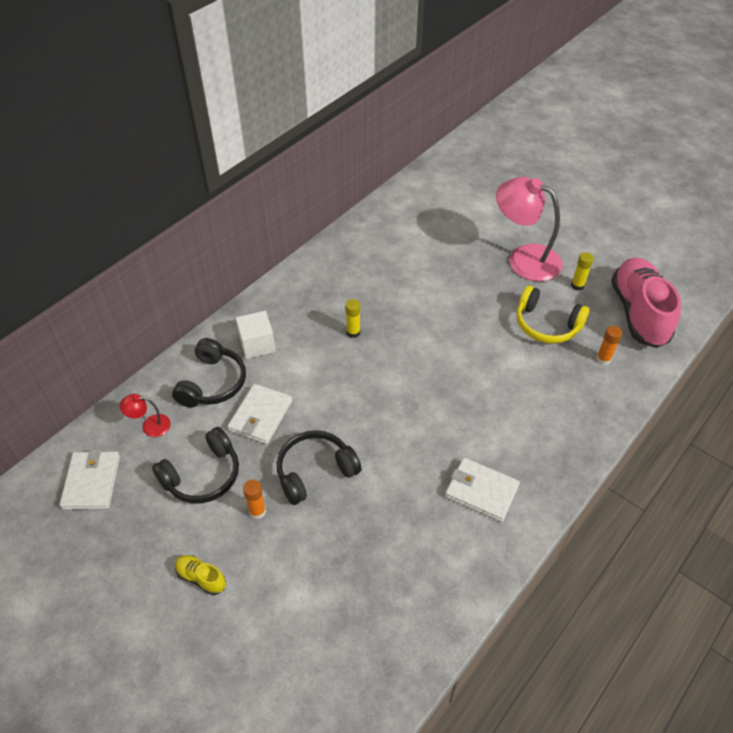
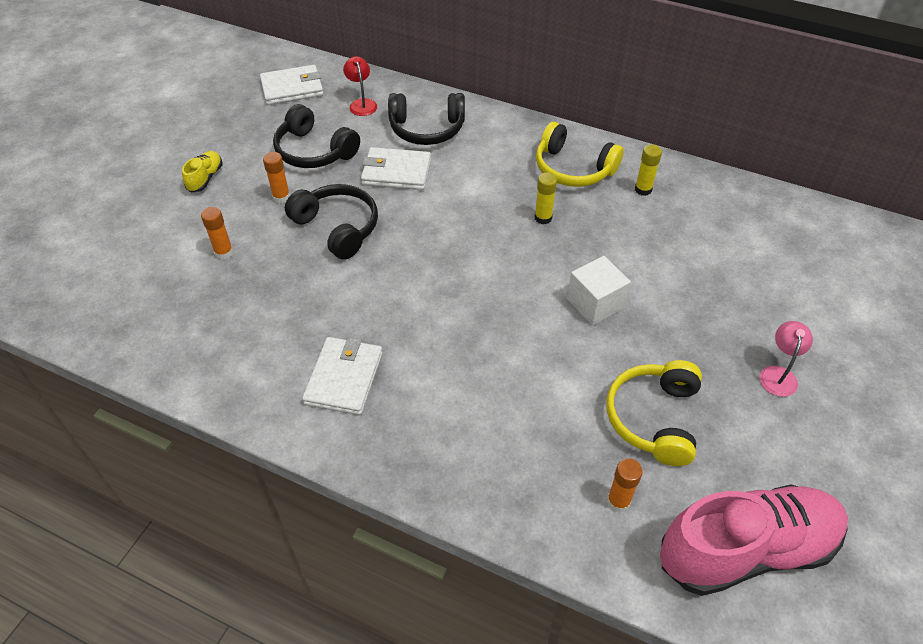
camera: 75 degrees right, 0 degrees up
(257, 344) = (490, 147): white cube -> white cube (595, 303)
(306, 301) = (573, 169): none -> yellow headphones
(315, 568) = (224, 252): none -> orange glue stick
(524, 258) = (778, 374): pink lamp -> pink lamp, size x0.44
(577, 285) = (760, 452): yellow glue stick -> yellow glue stick (643, 189)

